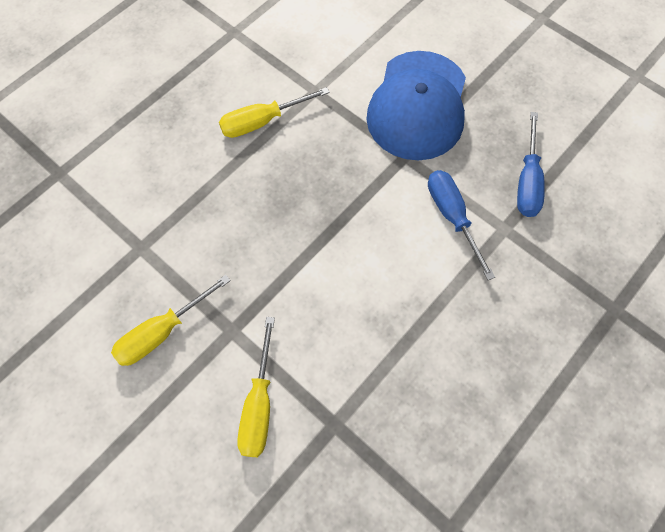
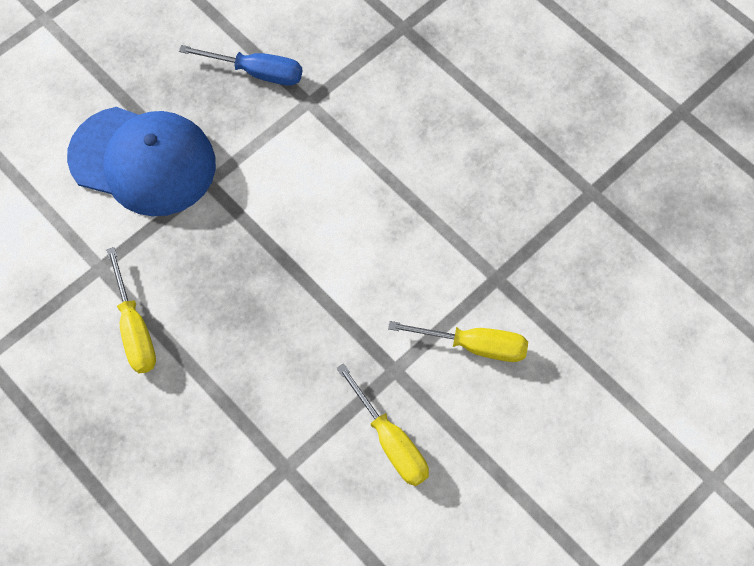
camera: 85 degrees left, 0 degrees up
(452, 217) = (289, 147): blue screwdriver -> none

